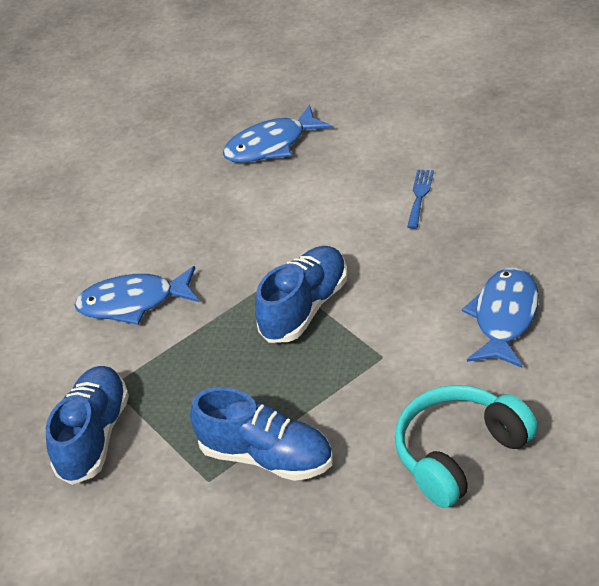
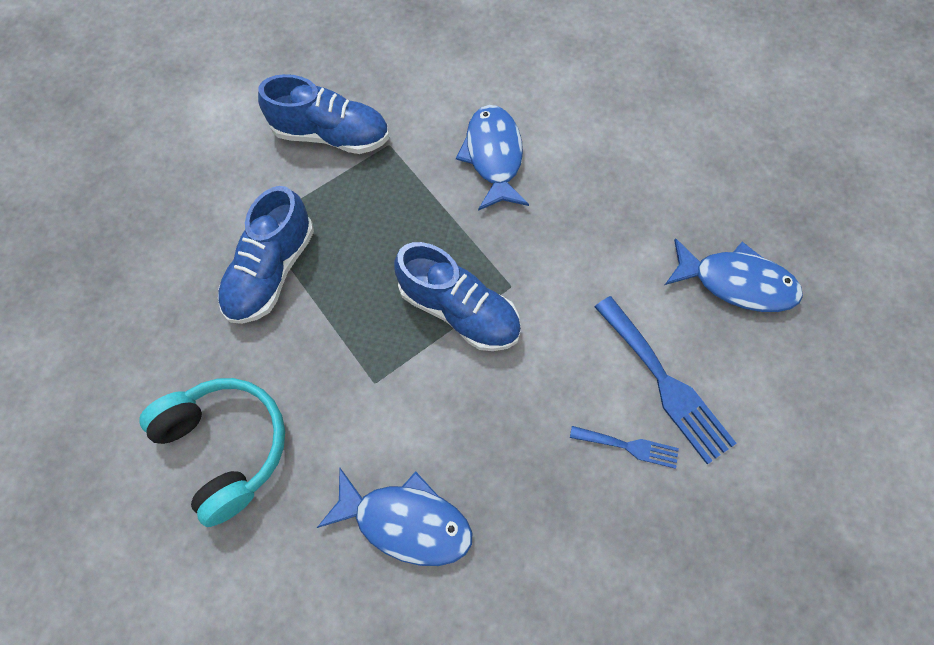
camera: 85 degrees right, 25 degrees up
(271, 145) = (736, 283): blue fish -> blue fish turned 135 degrees clockwise
(364, 179) = (665, 383): none -> blue fork

